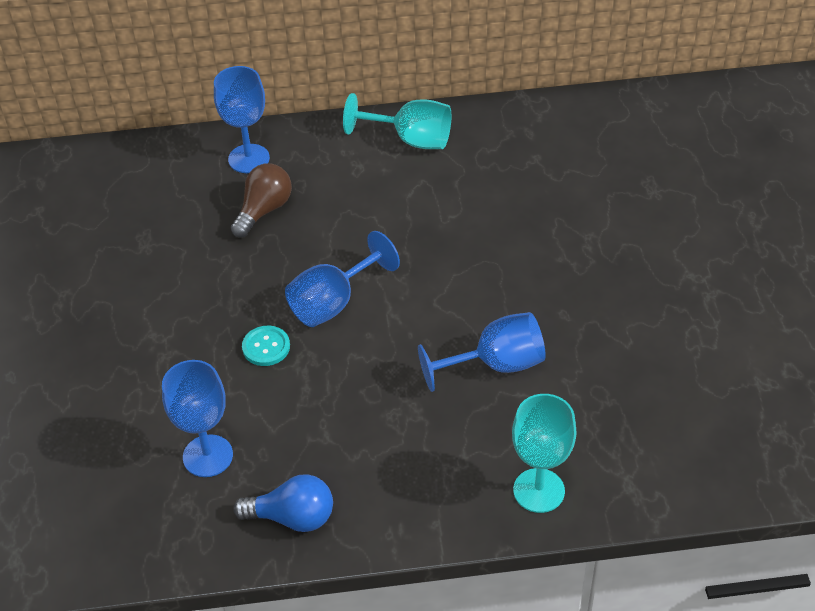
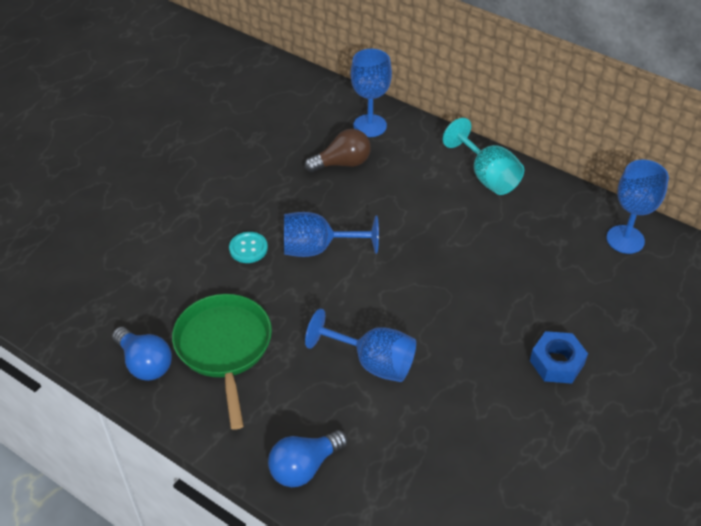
camera: 40 degrees right, 0 degrees up
(208, 456) = (143, 290): blue goblet -> blue goblet (625, 239)
(351, 448) = (224, 347): none -> green pan
(539, 490) = (304, 467): turquoise goblet -> blue light bulb
(638, 259) = (556, 362): none -> blue nut

